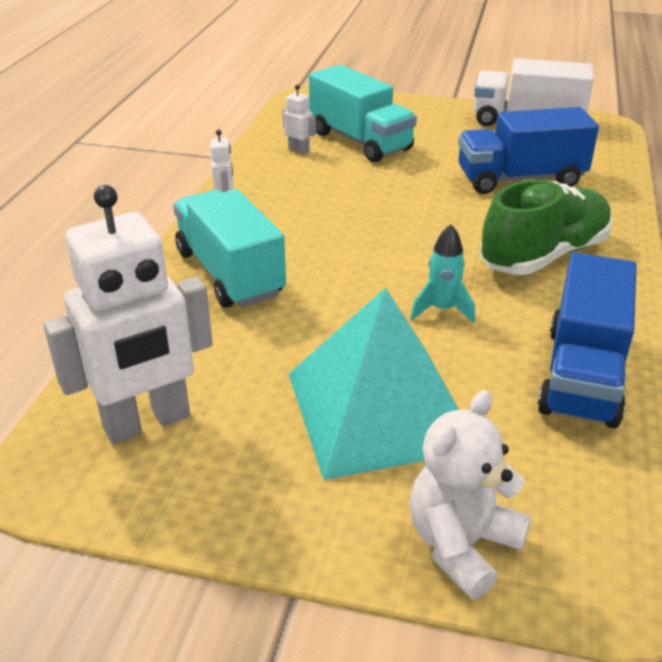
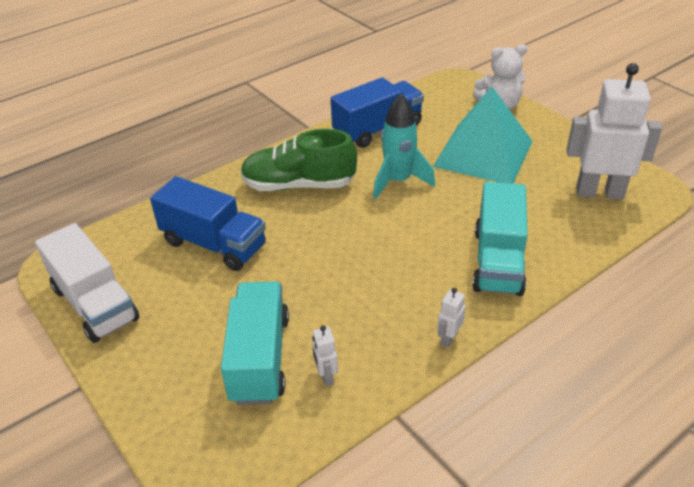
camera: 140 degrees left, 5 degrees up
(442, 310) = (398, 181): turquoise rocket -> turquoise rocket, size x1.63

